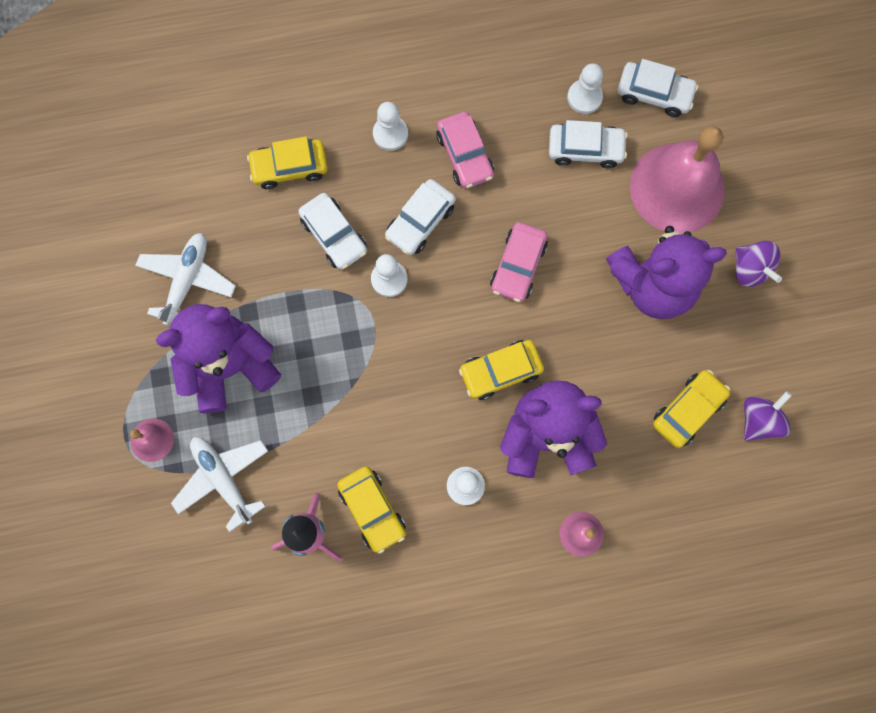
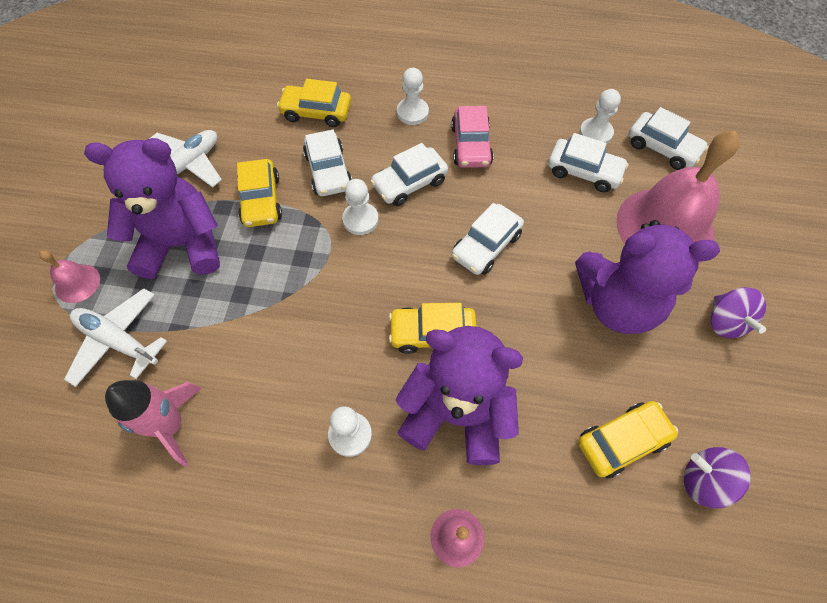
camera: 20 degrees right, 15 degrees down
(223, 479) = (118, 341): white plane -> white plane turned 45 degrees counterclockwise
(372, 509) = (244, 423): yellow car -> yellow car (261, 200)
(518, 266) = (486, 246): pink car -> white car
(759, 420) = (703, 481): purple spinning top -> purple spinning top turned 120 degrees counterclockwise

